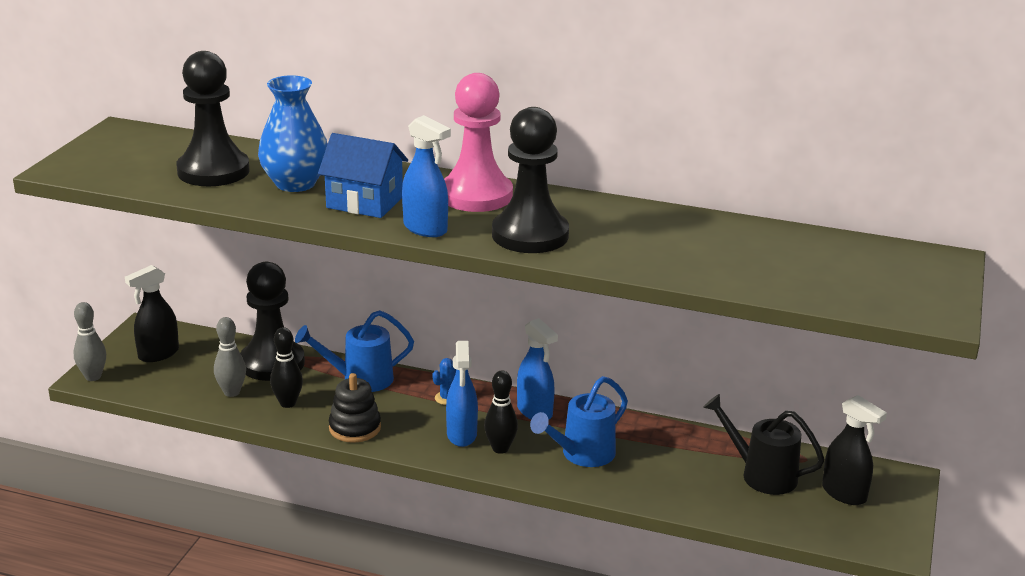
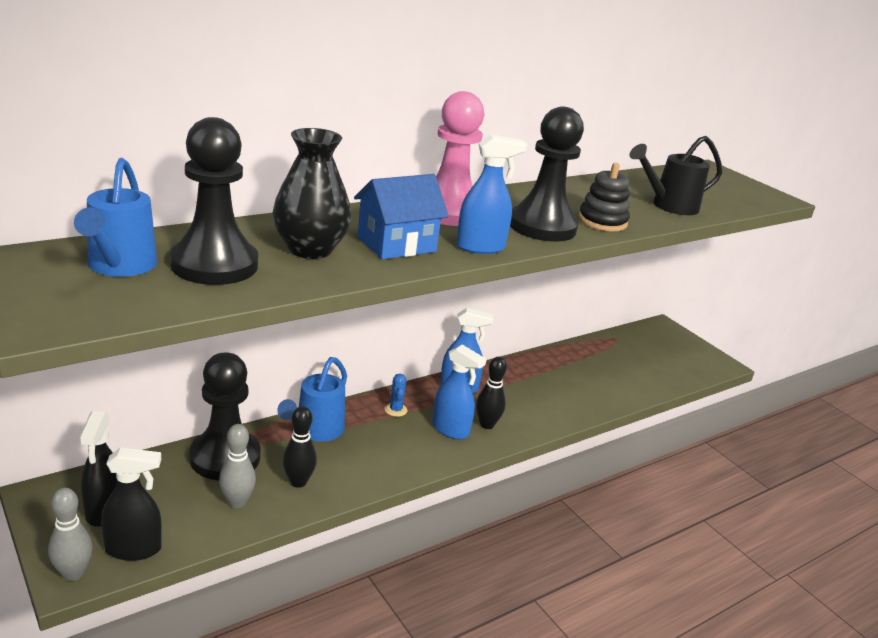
camera: 55 degrees left, 0 degrees up
(295, 183) = (310, 249): blue vase -> black vase
(355, 428) = (379, 469): black stacking toy -> black stacking toy (602, 221)
(581, 455) = (530, 400): blue watering can -> blue watering can (119, 267)
(761, 474) = (617, 359): black watering can -> black watering can (668, 206)
(844, 494) = (661, 348): black spray bottle -> black spray bottle (134, 549)

